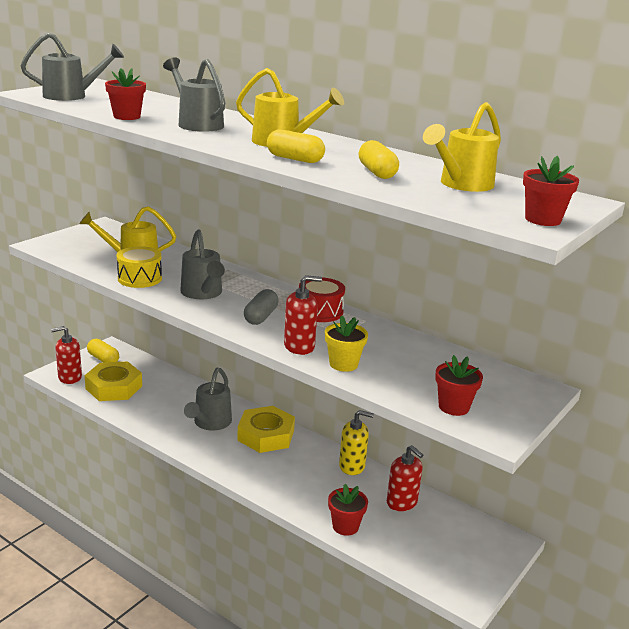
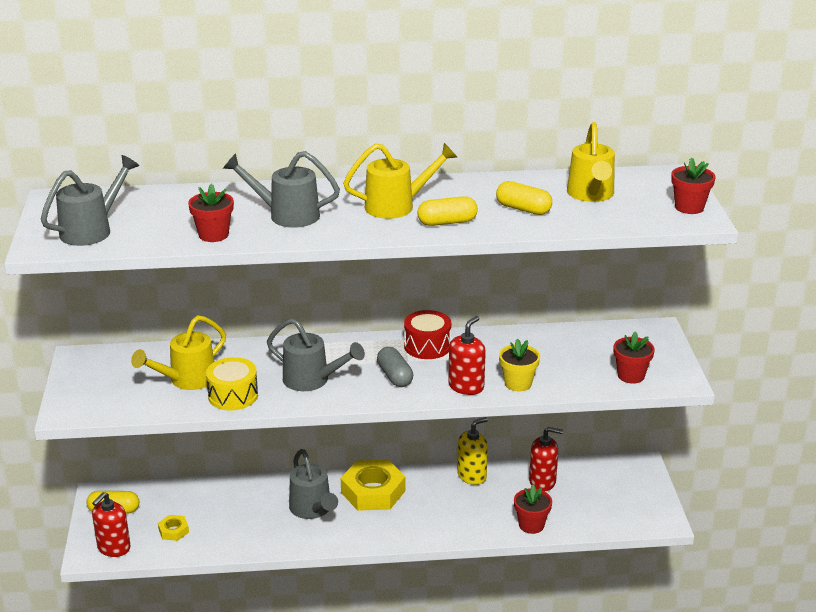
camera: 40 degrees left, 5 degrees up
(114, 387) = (173, 531): yellow nut -> yellow nut, size x0.47

